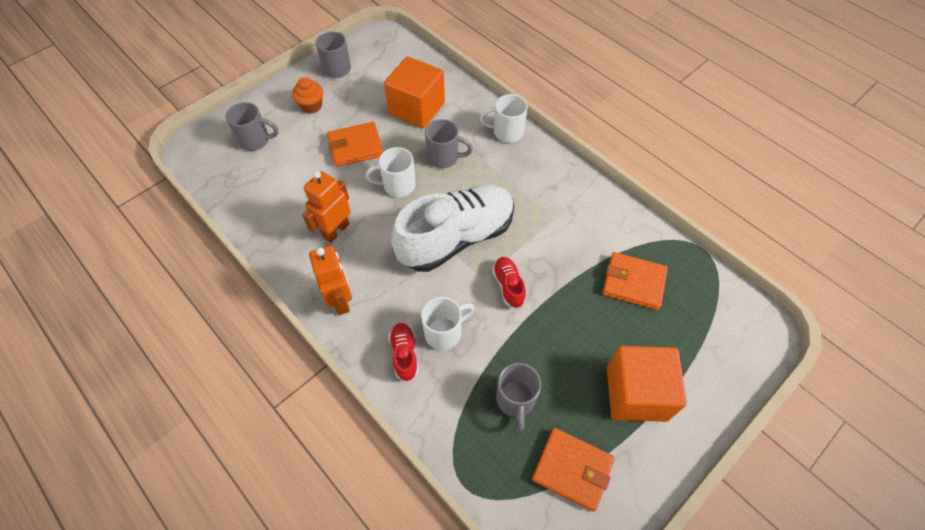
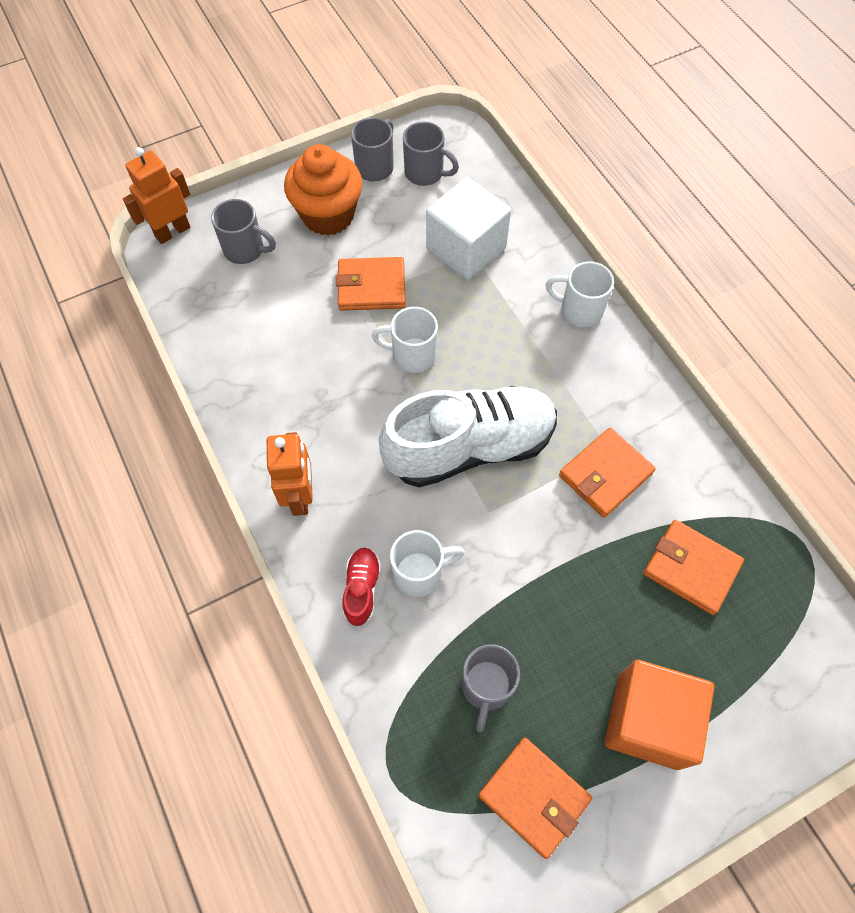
camera: 15 degrees right, 5 degrees up
(311, 106) = (328, 215): orange cupcake -> orange cupcake, size x1.83
(336, 230) = (317, 399): orange robot -> orange robot (172, 231)
(416, 108) = (466, 248): orange cube -> white cube
(444, 158) = (484, 329): grey mug -> grey mug (425, 173)
(508, 286) = (520, 531): red shoe -> none
(556, 234) = (605, 474): none -> orange wallet

